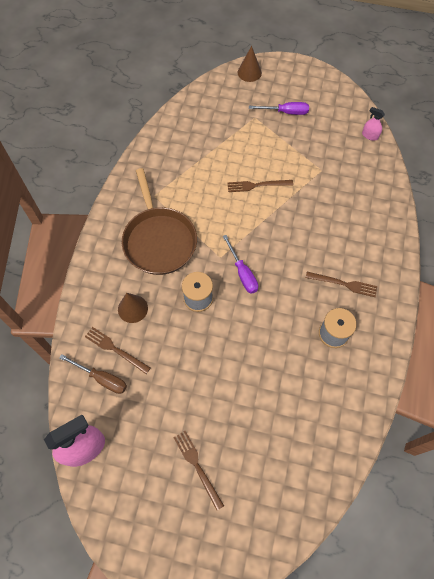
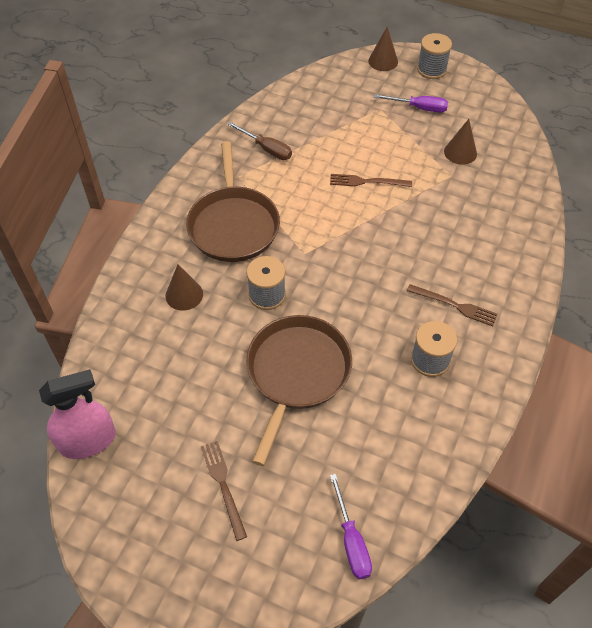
camera: 10 degrees right, 10 degrees down
(102, 378) = (128, 366): brown screwdriver -> brown screwdriver (267, 149)
(115, 349) = (153, 336): brown fork -> none
(234, 362) = (296, 373): none -> brown pan
(242, 273) = (328, 275): purple screwdriver -> purple screwdriver (351, 541)
(289, 75) = (431, 69): none -> grey spool
(325, 148) = (460, 152): none -> brown cone
(370, 135) = (520, 146): pink spray bottle -> none

